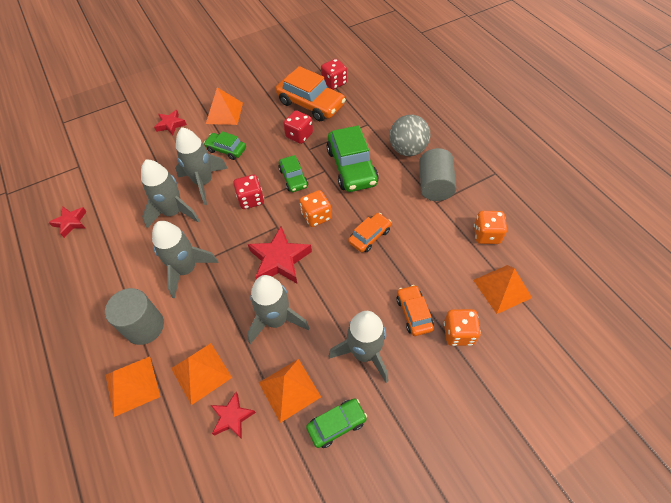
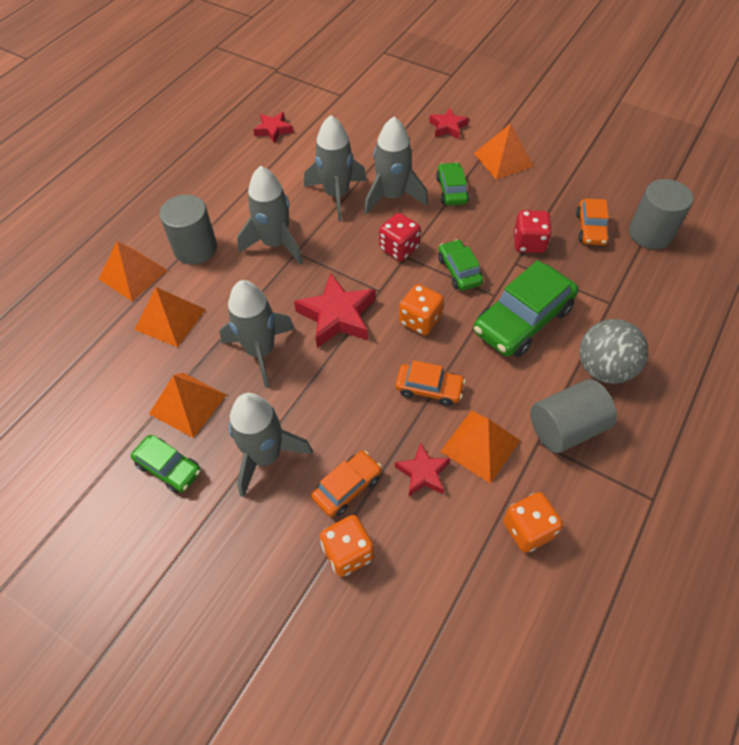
camera: 60 degrees right, 0 degrees up
(232, 417) = (136, 369): red star -> red star (423, 473)
(293, 178) = (459, 271): green car -> green car turned 120 degrees clockwise
(311, 104) = (590, 228): orange car -> orange car, size x0.55
(334, 83) = (650, 233): red dice -> grey cylinder
(502, 288) = (450, 584): orange pyramid -> orange pyramid (480, 445)

